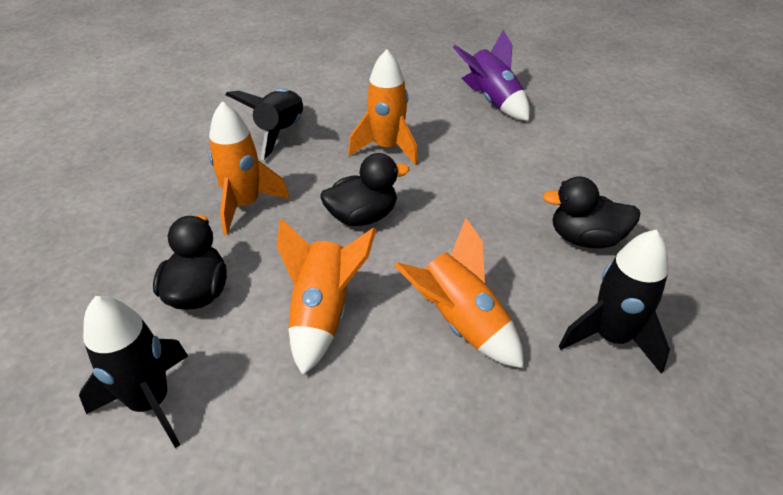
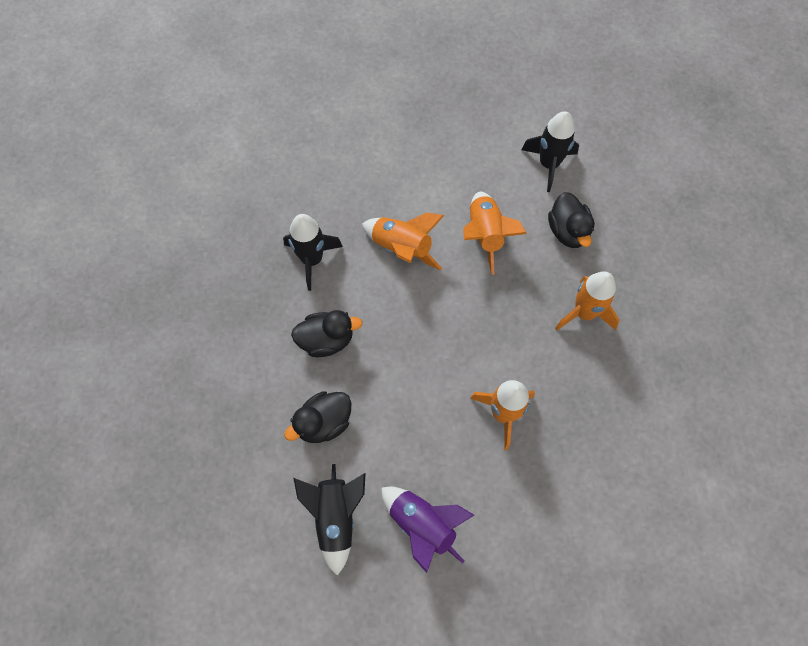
camera: 165 degrees right, 25 degrees up
(281, 133) = (606, 411): black rocket -> black rocket (335, 517)
(362, 217) = (492, 322): black duck -> black duck (324, 423)

